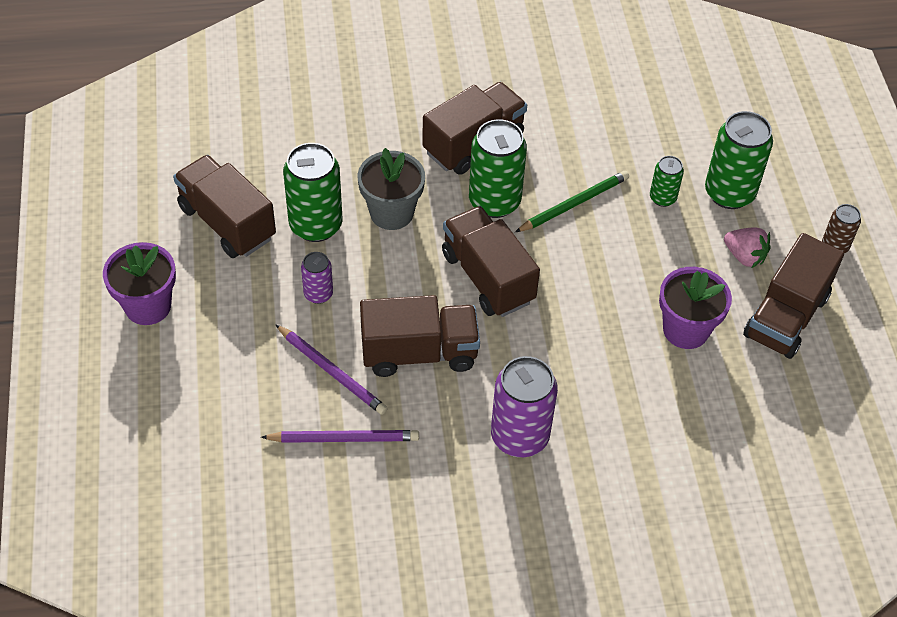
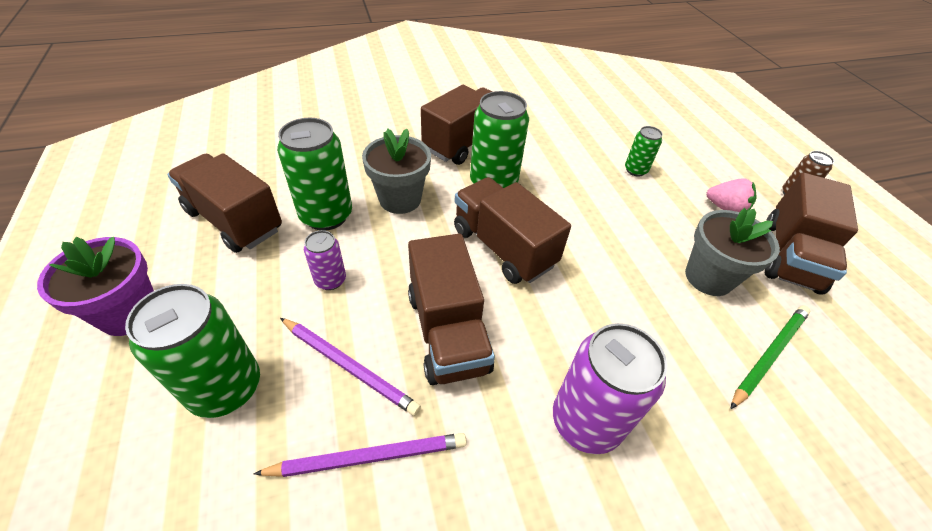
camera: 10 degrees left, 5 degrees down
(419, 352) = (448, 331): brown truck -> brown truck turned 90 degrees clockwise
(574, 204) = (563, 180): green pencil -> green pencil (769, 354)
(685, 330) = (708, 277): purple flower pot -> grey flower pot
(729, 193) = (687, 163): green can -> green can (226, 388)

